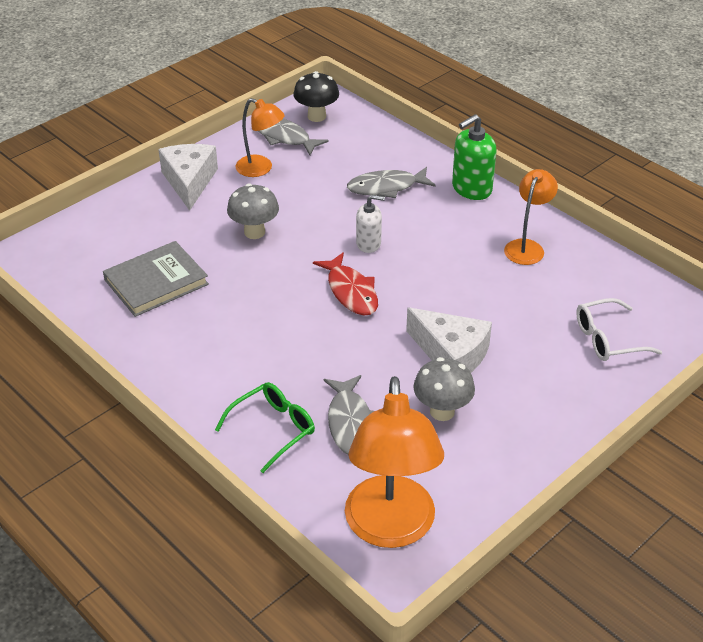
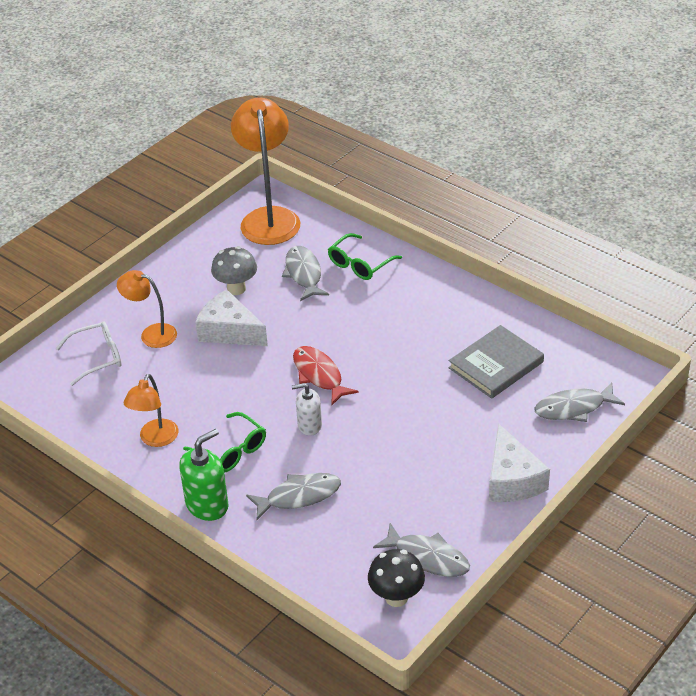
camera: 175 degrees right, 0 degrees up
(99, 233) = (574, 408): none -> grey fish
(254, 232) = (423, 426): grey mushroom -> none
(261, 169) = (441, 506): orange lamp -> orange lamp (151, 334)
(449, 229) = (231, 451): none -> green glasses

